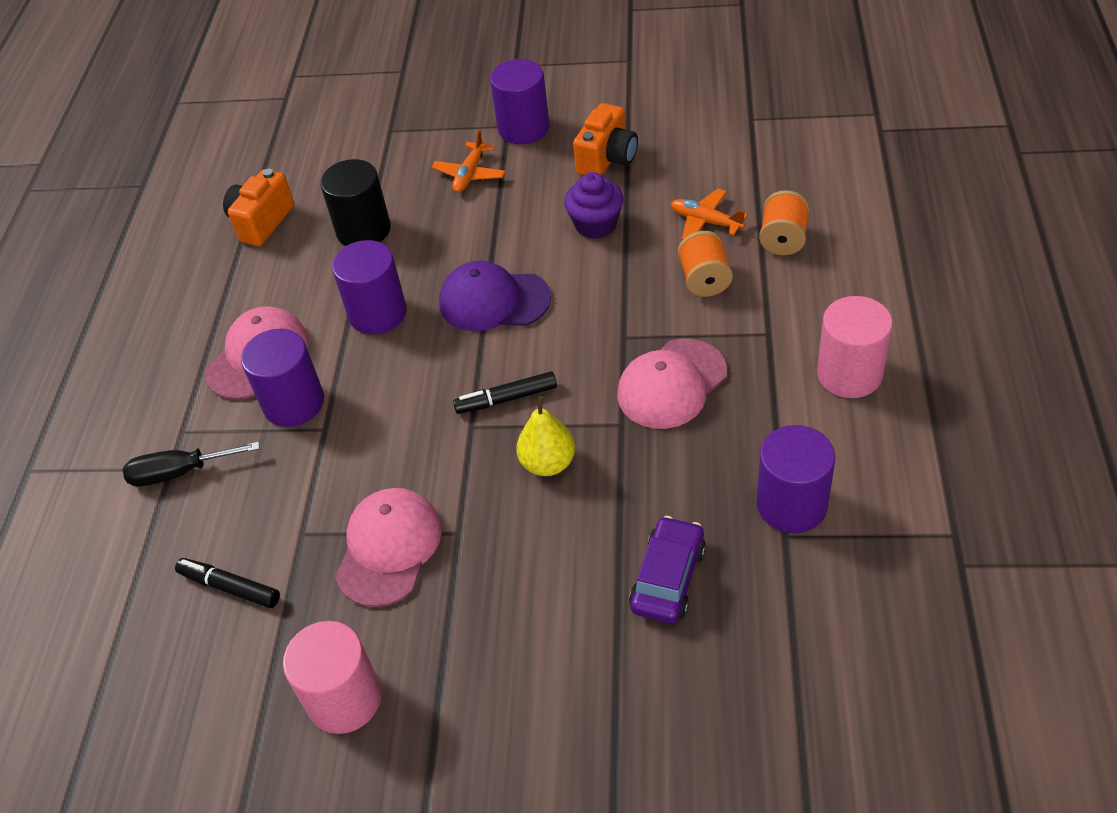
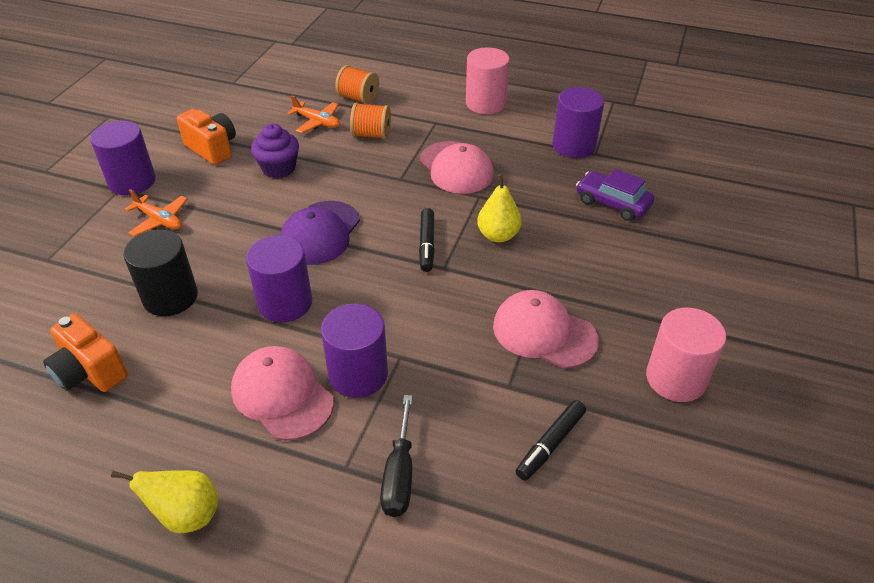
camera: 80 degrees left, 5 degrees down
(126, 345) = (187, 515): none -> yellow pear
(706, 221) = (317, 122): orange plane -> orange plane turned 105 degrees counterclockwise

